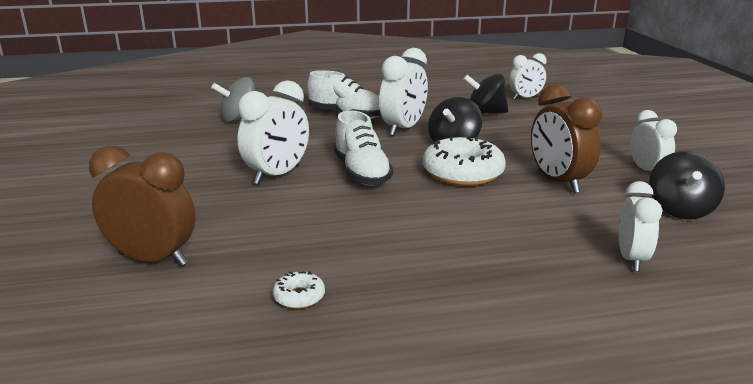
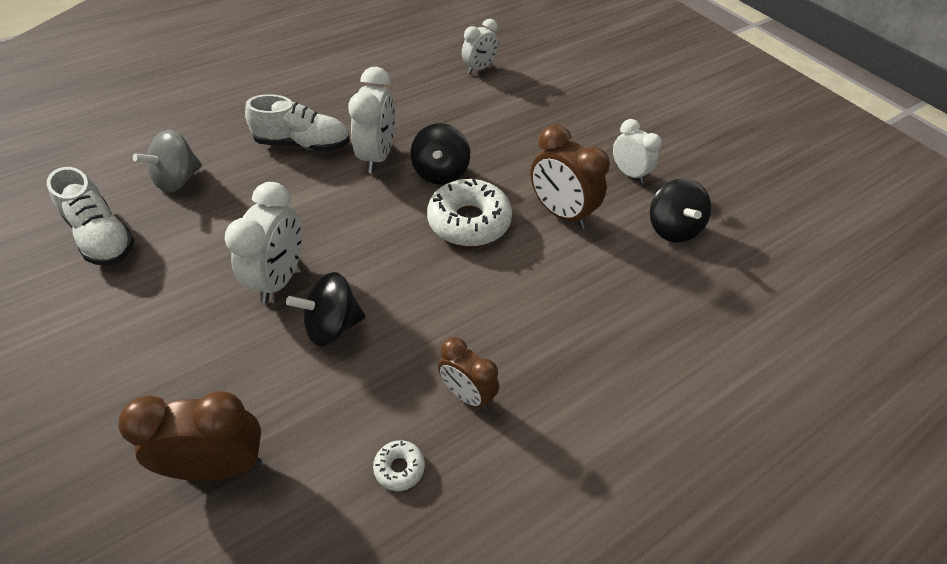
camera: 25 degrees left, 25 degrees up
(361, 173) = (368, 249): white shoe -> white shoe (102, 237)
(393, 268) = (467, 395): none -> brown clock
(485, 113) = (449, 106): black spinning top -> black spinning top (332, 326)
(631, 259) = (656, 313): white clock -> none

